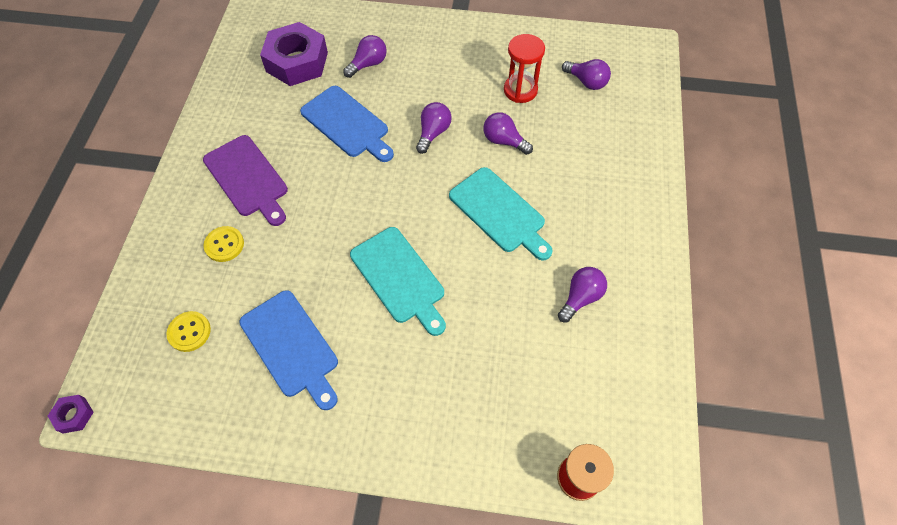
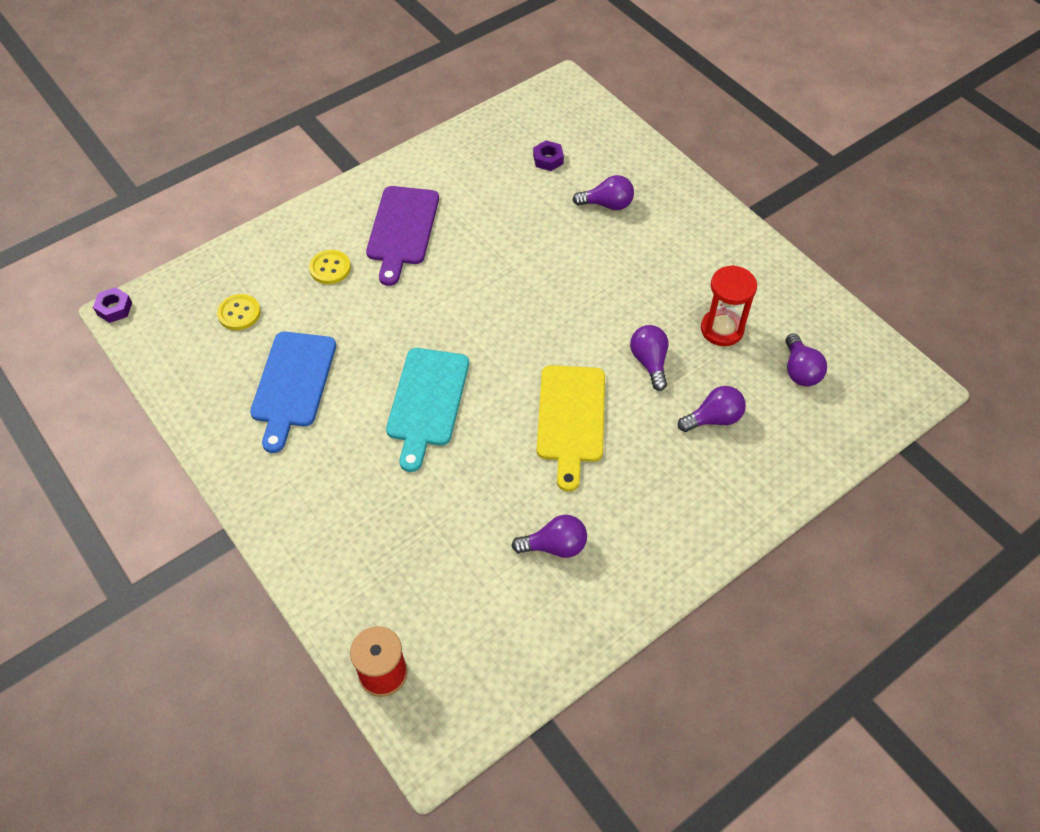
camera: 45 degrees right, 5 degrees down
(297, 62) = (548, 159): purple nut -> purple nut, size x0.43
(347, 124) = (529, 244): blue cutting board -> none
(433, 133) = (594, 306): purple light bulb -> purple light bulb (714, 419)
(499, 212) = (571, 419): turquoise cutting board -> yellow cutting board

